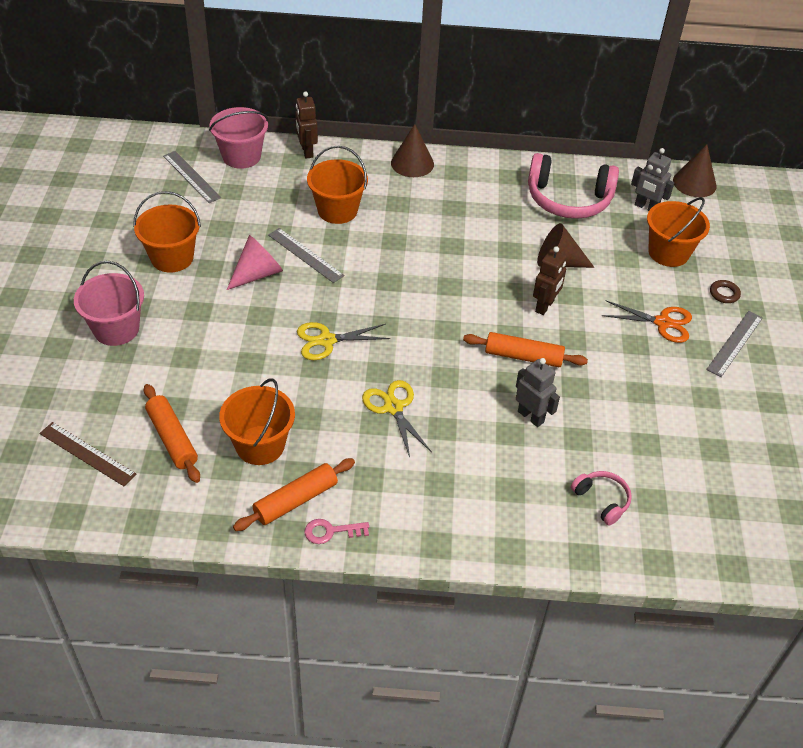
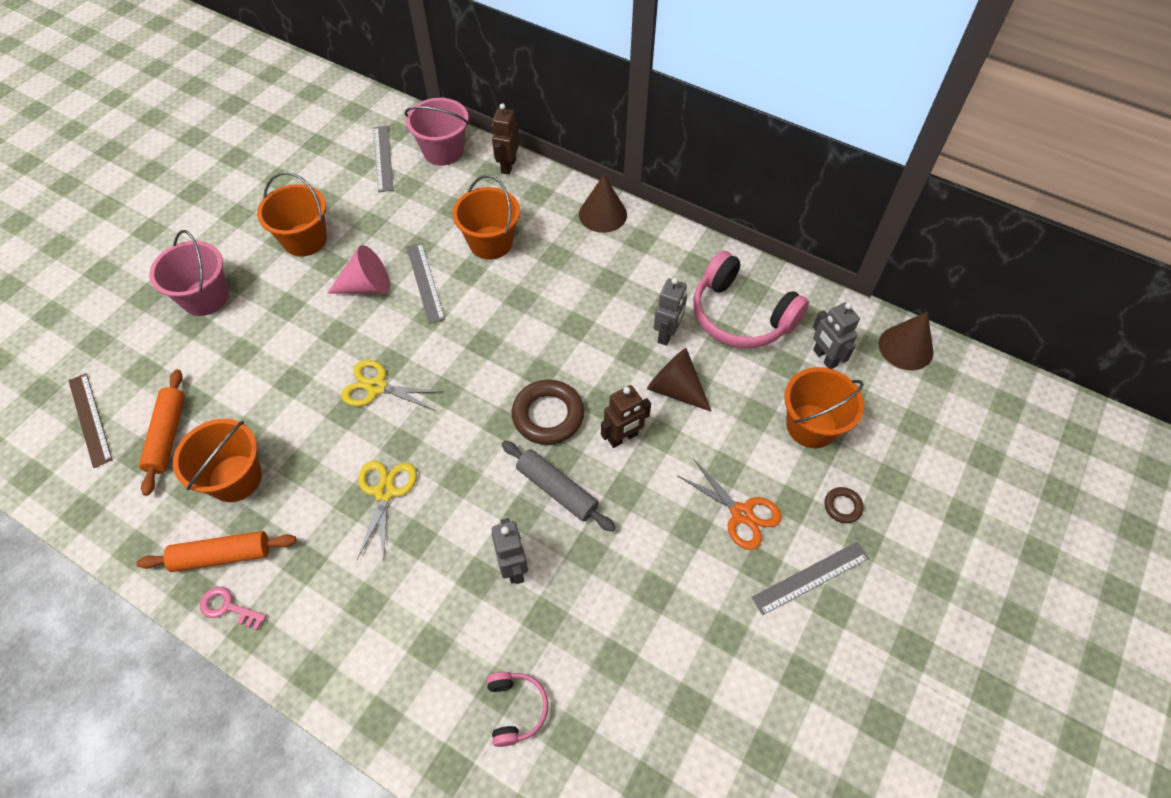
camera: 30 degrees right, 10 degrees up
(478, 312) = (548, 415): none -> brown ring
(523, 357) = (557, 490): orange rolling pin -> grey rolling pin
(525, 229) = (667, 334): none -> grey robot

